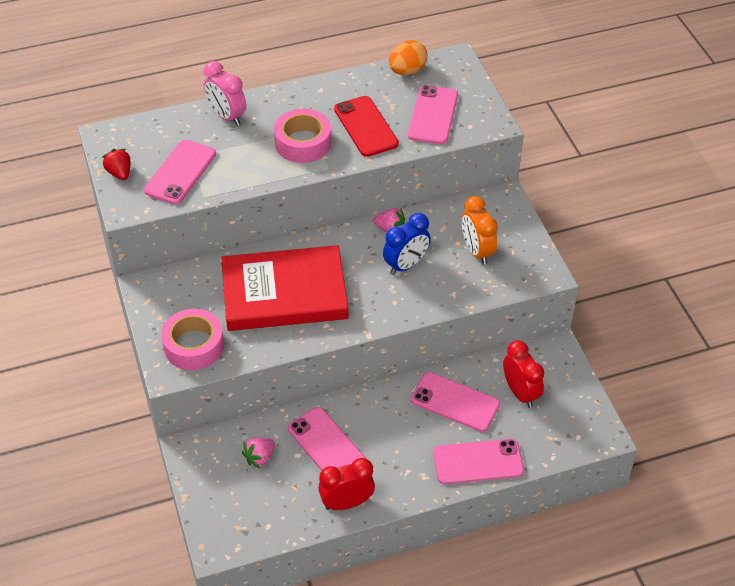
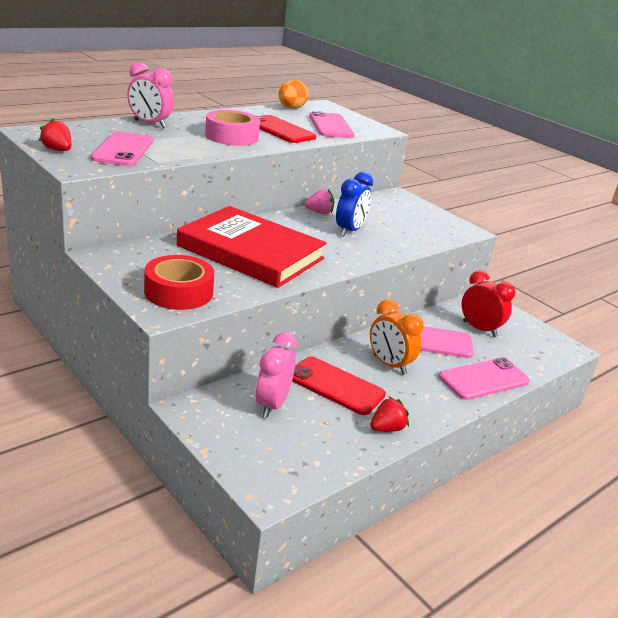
camera: 25 degrees left, 20 degrees down
(194, 345) = (178, 292): pink tape -> red tape
(259, 457) = (272, 404): pink strawberry -> pink clock
(284, 293) = (251, 252): red book -> red book turned 60 degrees clockwise
(327, 445) = (335, 386): pink phone -> red phone
(347, 503) = (387, 428): red clock -> red strawberry
(477, 251) = (401, 221): orange clock -> orange clock (389, 364)

